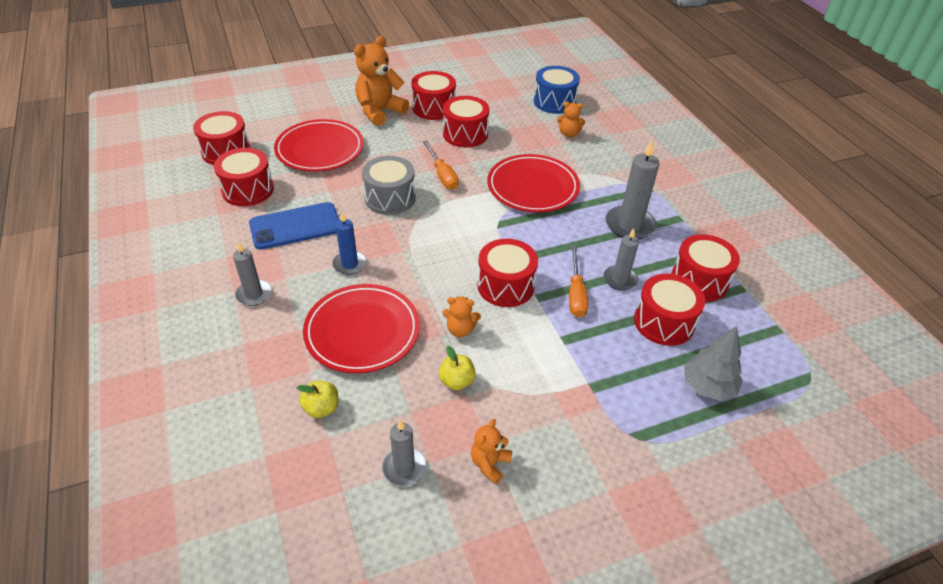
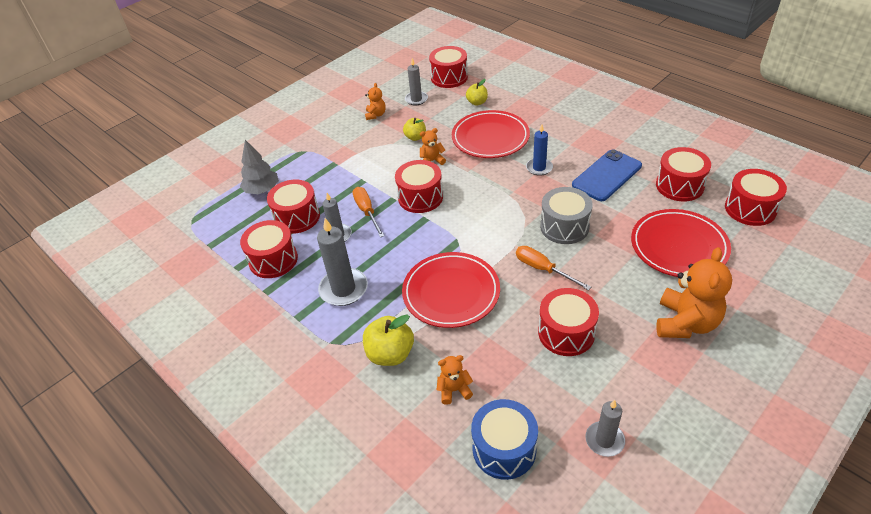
camera: 160 degrees right, 0 degrees up
(254, 294) = (576, 129): grey candle -> grey candle (604, 440)
(434, 108) = (636, 359): red drum -> red drum (449, 77)
(606, 167) = (390, 354): none -> yellow apple

